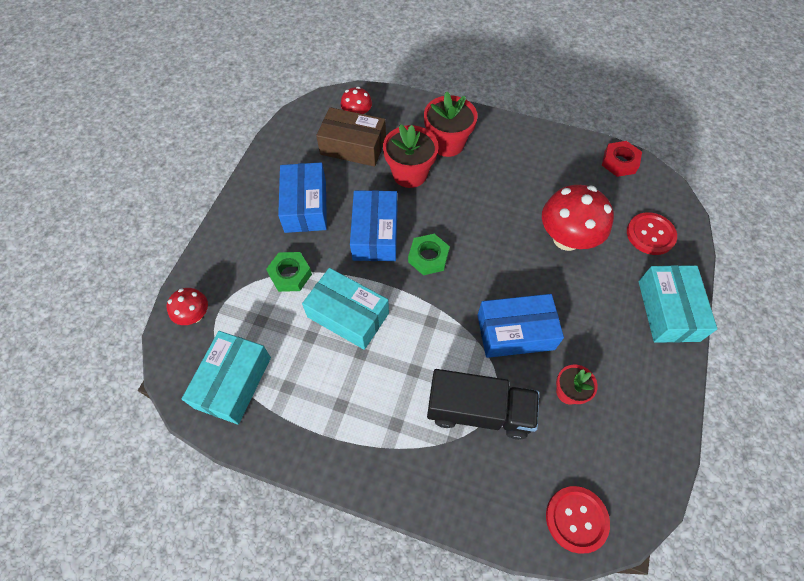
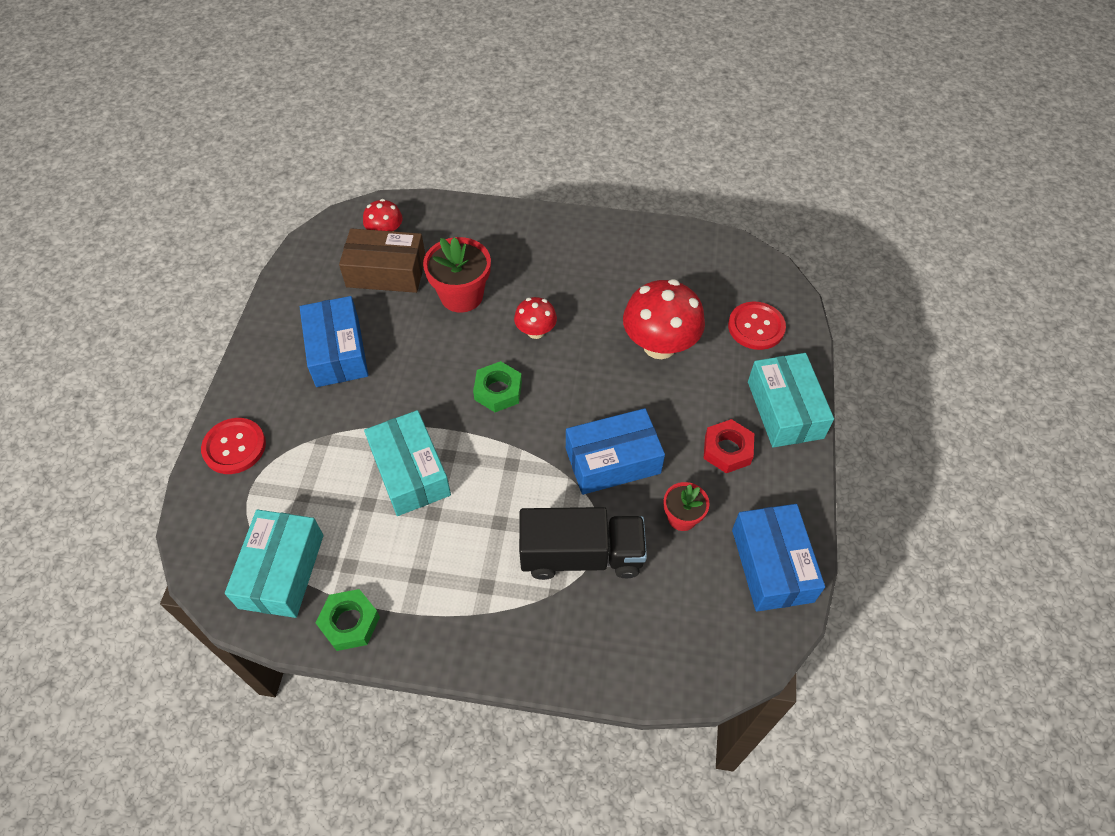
camera: 10 degrees left, 5 degrees down
(195, 315) = (219, 501): red mushroom -> red mushroom (535, 331)
(290, 274) = (331, 436): green nut -> green nut (349, 622)
(348, 315) = (410, 472): turquoise box -> turquoise box turned 45 degrees clockwise
(375, 234) = (429, 372): blue box -> blue box (772, 565)
(447, 144) = (502, 253): red flower pot -> none
(576, 519) = (707, 653): red button -> red button (234, 447)
(619, 162) = (711, 248): red nut -> red nut (727, 450)

